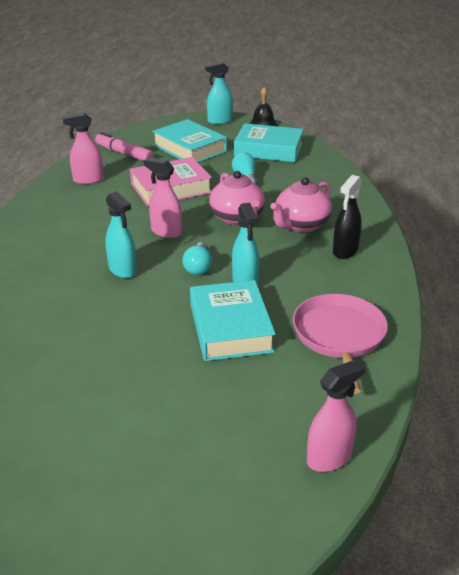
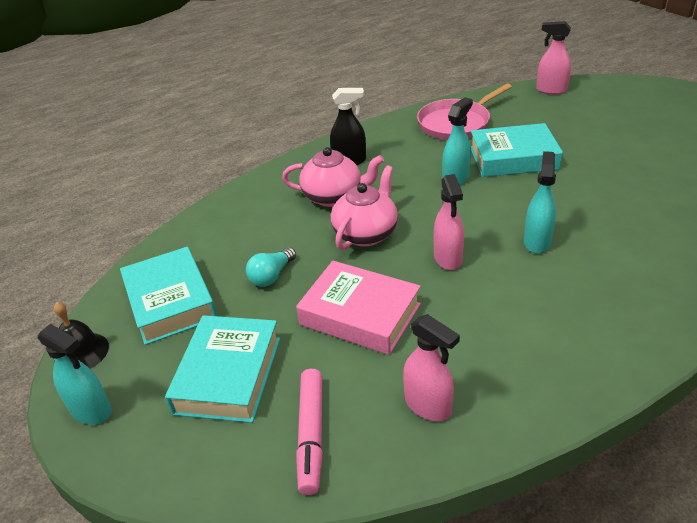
camera: 125 degrees left, 5 degrees up
(198, 267) = (471, 208): turquoise light bulb -> none
(230, 328) = (513, 158): turquoise book -> turquoise book turned 45 degrees clockwise

